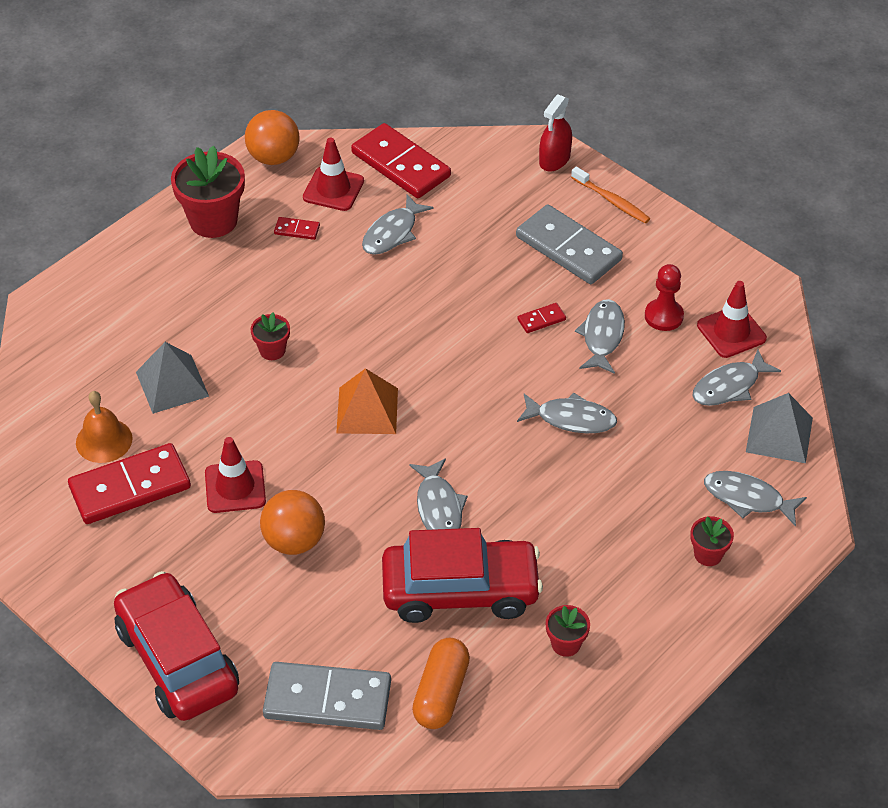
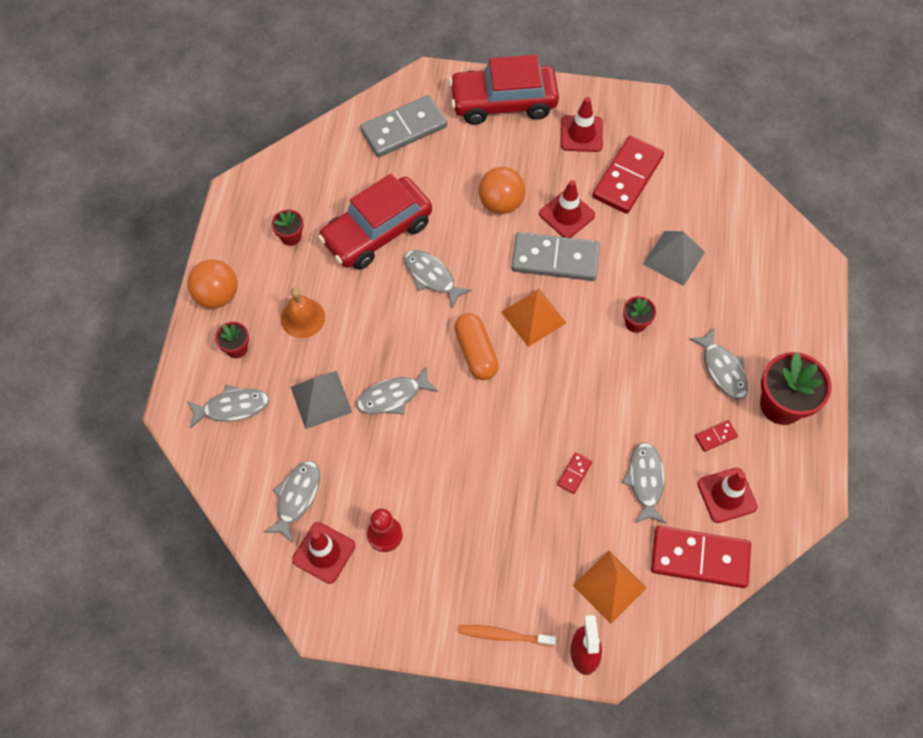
camera: 145 degrees right, 15 degrees up
(104, 440) = (674, 195): orange bell -> orange bell (302, 318)
(128, 564) = (581, 134): none -> red traffic cone
(177, 659) = (503, 102): red car -> red car turned 150 degrees clockwise
(274, 157) = (800, 497): orange ball -> orange ball (217, 295)
(441, 693) = (343, 167): orange capsule -> orange capsule (476, 352)
(494, 185) = (609, 586): none -> orange pyramid
(541, 320) = (473, 470): red domino -> red domino (574, 473)
(568, 248) = (502, 557): grey domino -> grey domino (555, 259)
(602, 336) = (418, 484): grey fish -> grey fish (722, 369)
(779, 434) = (237, 476): grey pyramid -> grey pyramid (321, 399)

